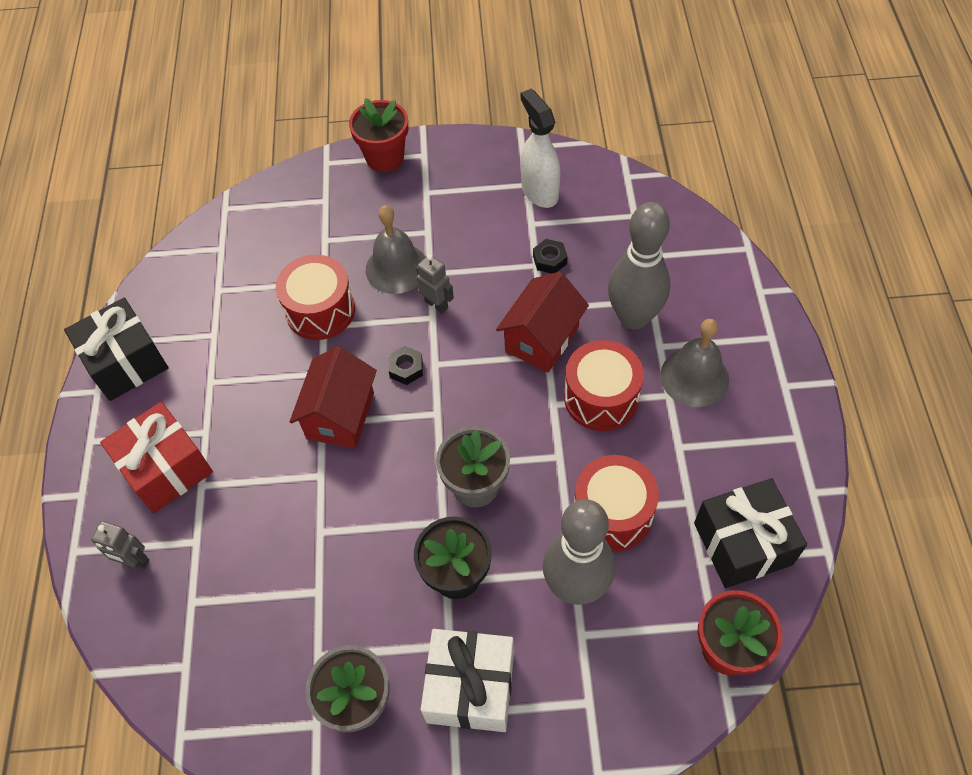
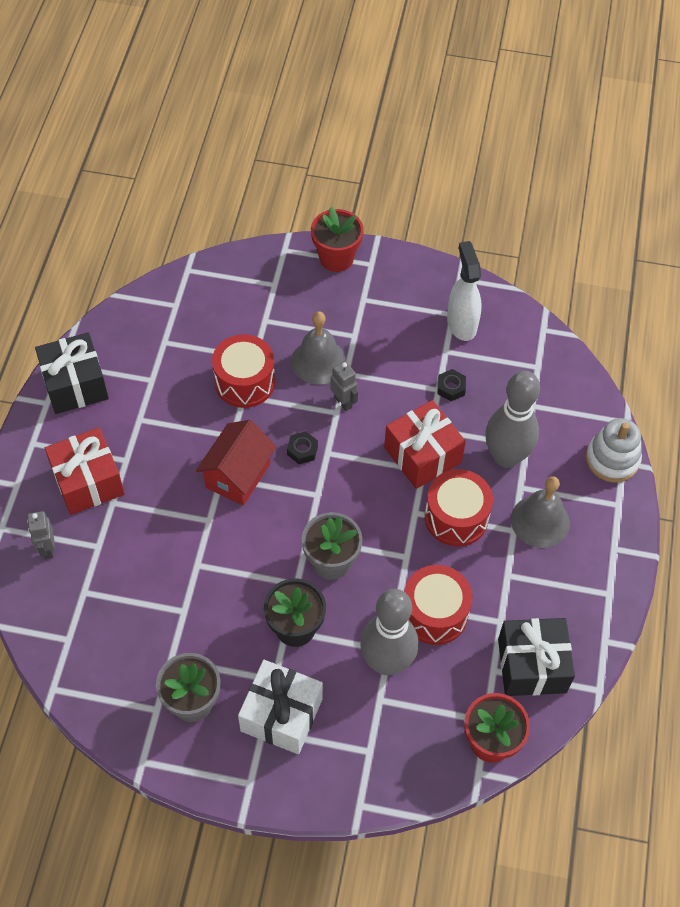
camera: 10 degrees right, 0 degrees up
(135, 561) = (47, 548): grey robot -> grey robot turned 45 degrees clockwise
(542, 339) = (422, 455): red house -> red gift
(748, 290) = (612, 459): none -> white stacking toy

